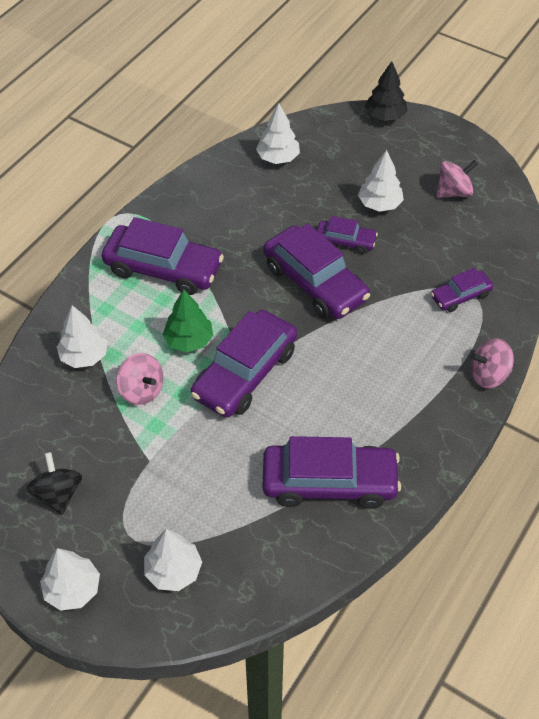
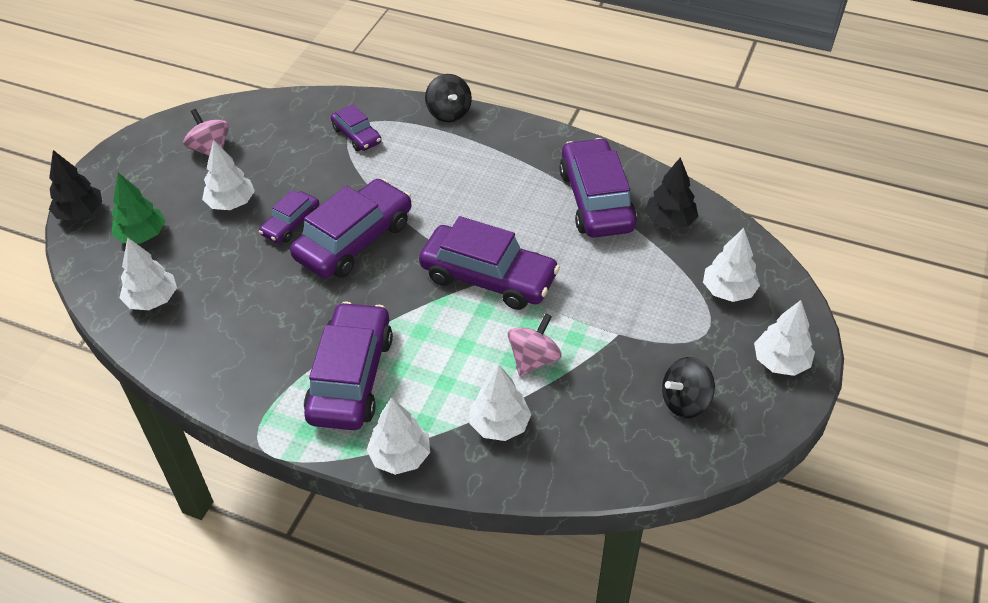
camera: 100 degrees left, 5 degrees down
(79, 291) = (400, 456): none -> white tree
(189, 340) = (455, 331): green tree -> green tree (142, 235)
(284, 544) = (669, 221): none -> black tree
(345, 241) = (291, 224): purple car -> purple car turned 150 degrees counterclockwise
(488, 375) = (449, 113): pink spinning top -> black spinning top

